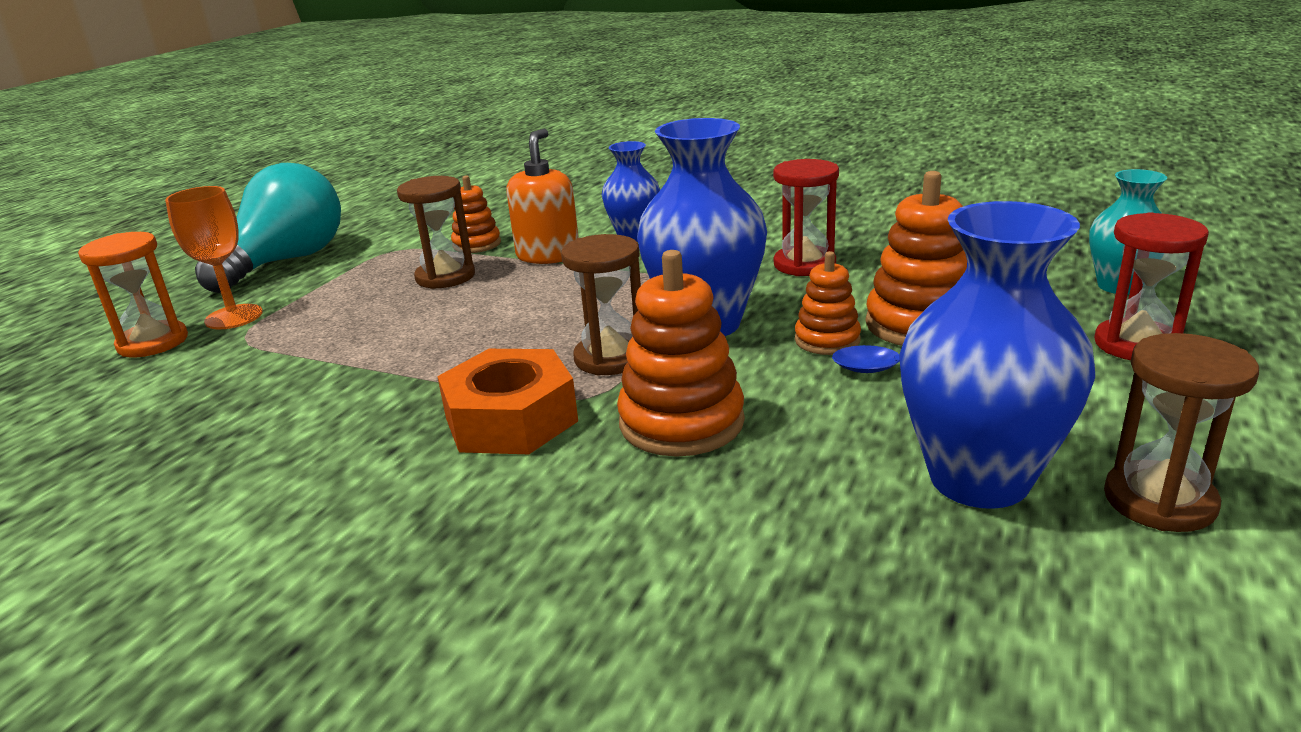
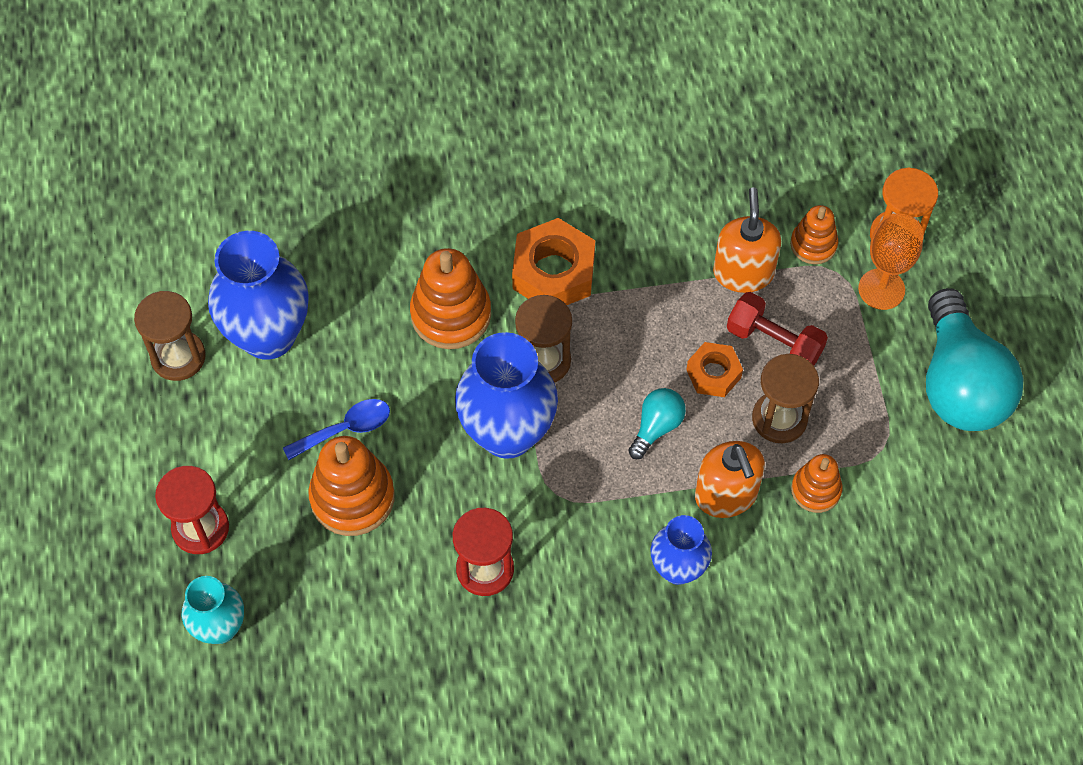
camera: 145 degrees right, 35 degrees up
(321, 360) = (743, 272): none -> orange soap dispenser
(376, 313) = (774, 342): none -> red dumbbell
(458, 310) = (713, 374): none -> orange nut
(554, 295) = (656, 427): none -> turquoise light bulb
(827, 340) = (408, 447): orange stacking toy -> orange stacking toy (813, 244)

